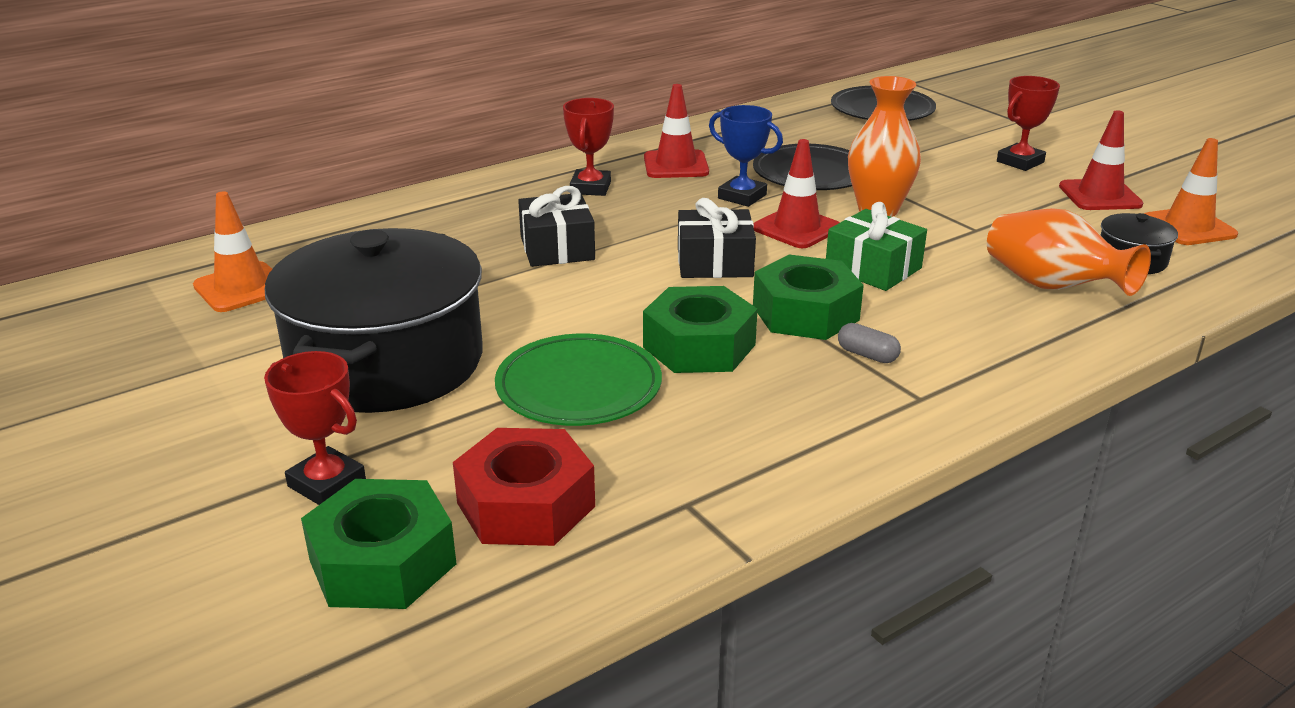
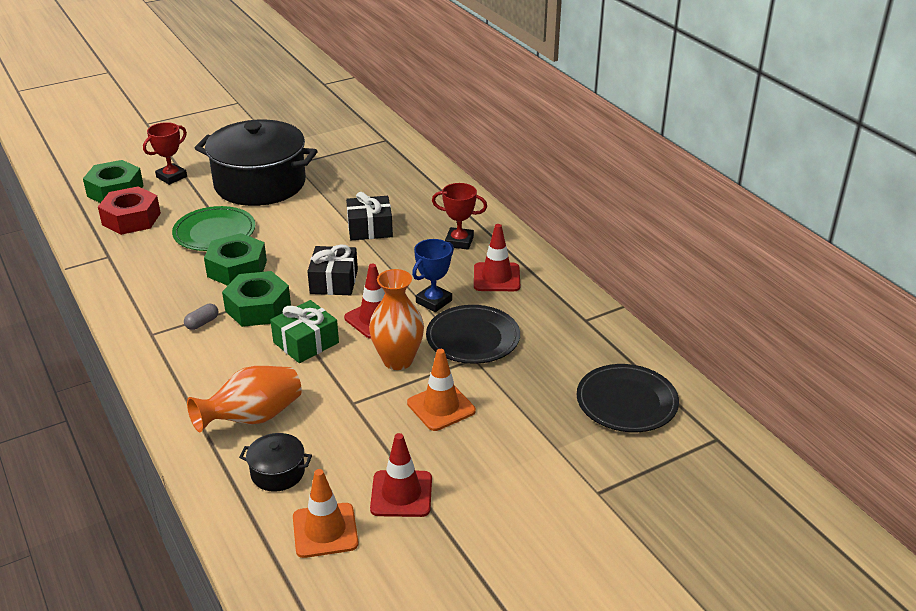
camera: 95 degrees right, 5 degrees up
(241, 288) = (349, 144): orange traffic cone -> orange traffic cone (441, 407)
(1020, 162) = (485, 463): red trophy -> none

